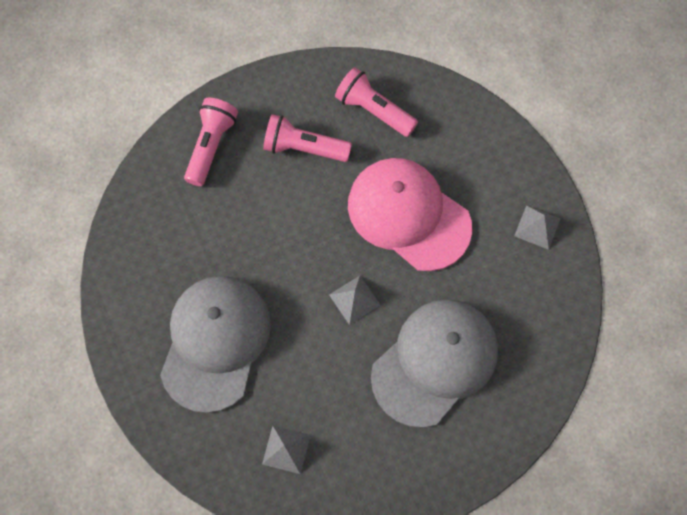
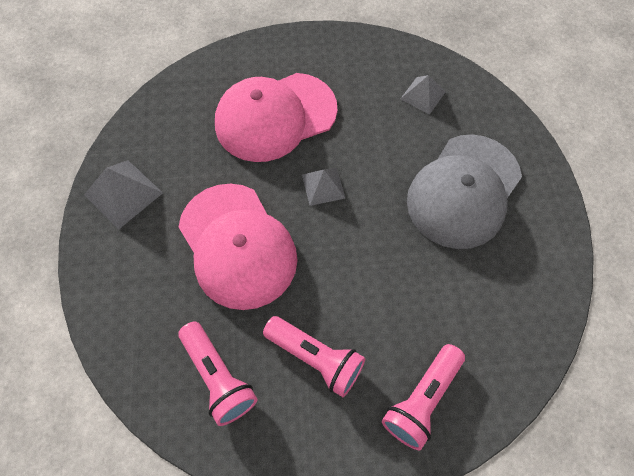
camera: 160 degrees left, 5 degrees down
(435, 362) = (275, 117): grey cap -> pink cap
(537, 227) = (123, 193): grey pyramid -> grey pyramid, size x1.52

